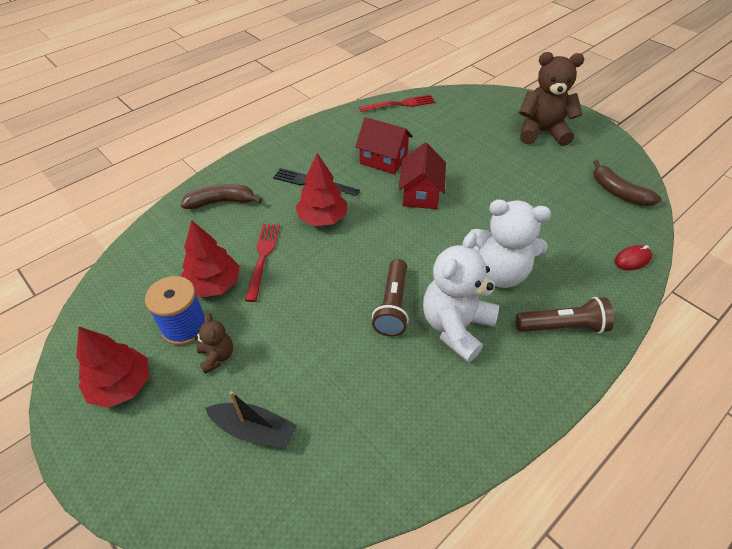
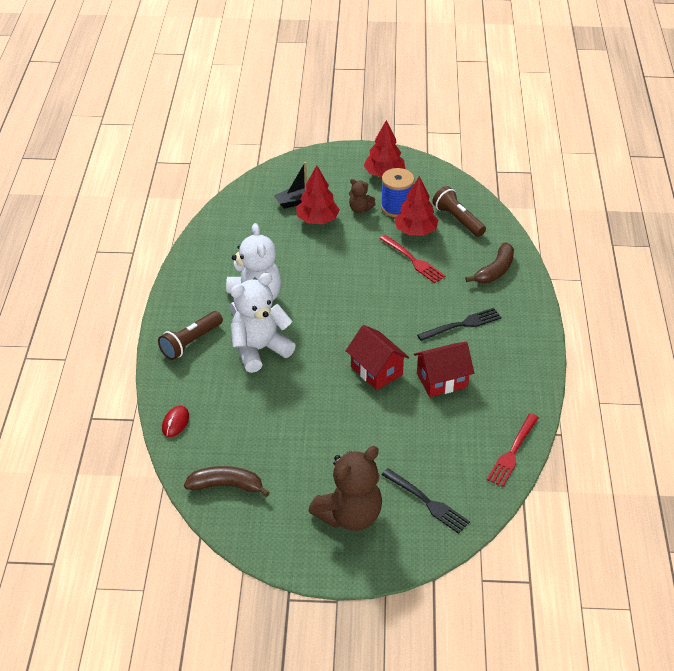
camera: 135 degrees right, 5 degrees down
(322, 218) = (416, 306): red tree -> red tree (317, 220)
(392, 305) = (303, 287): brown flashlight -> brown flashlight (458, 220)
(484, 112) = (427, 502): none -> black fork

